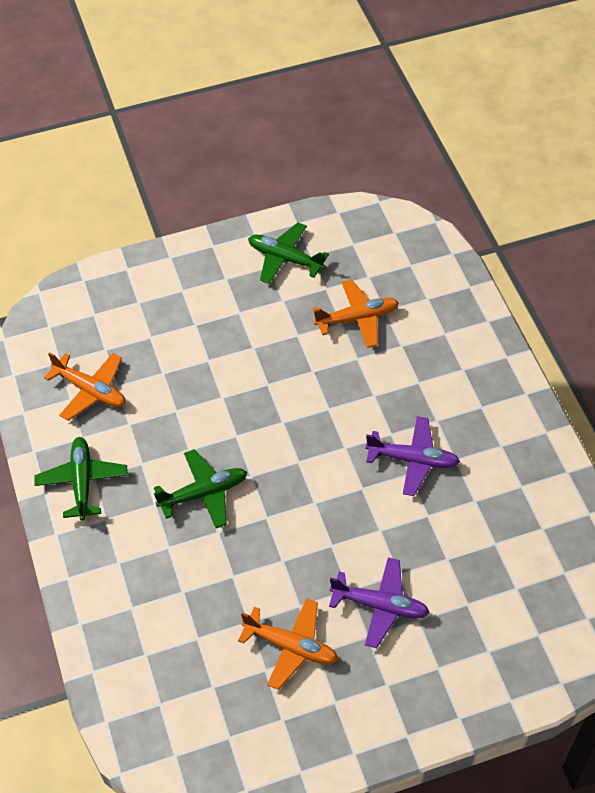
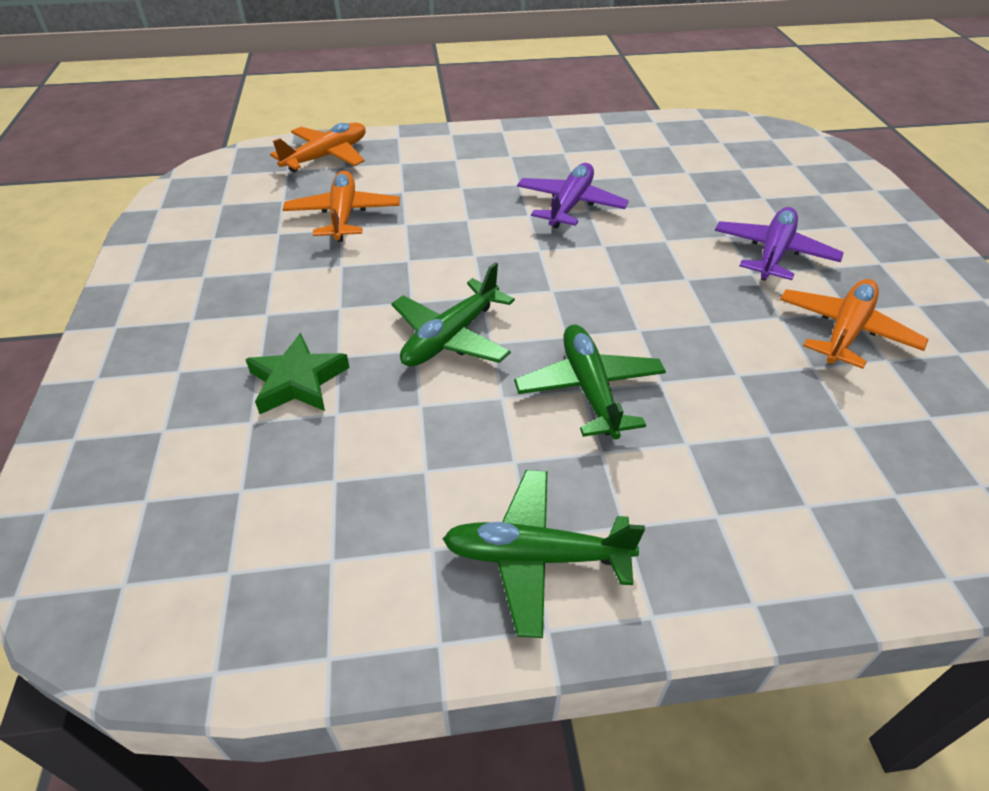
camera: 80 degrees left, 10 degrees down
(91, 390) = (326, 522): orange plane -> orange plane (327, 156)
(184, 347) = (298, 381): none -> green star
(285, 259) = (200, 260): green plane -> green plane (451, 337)

